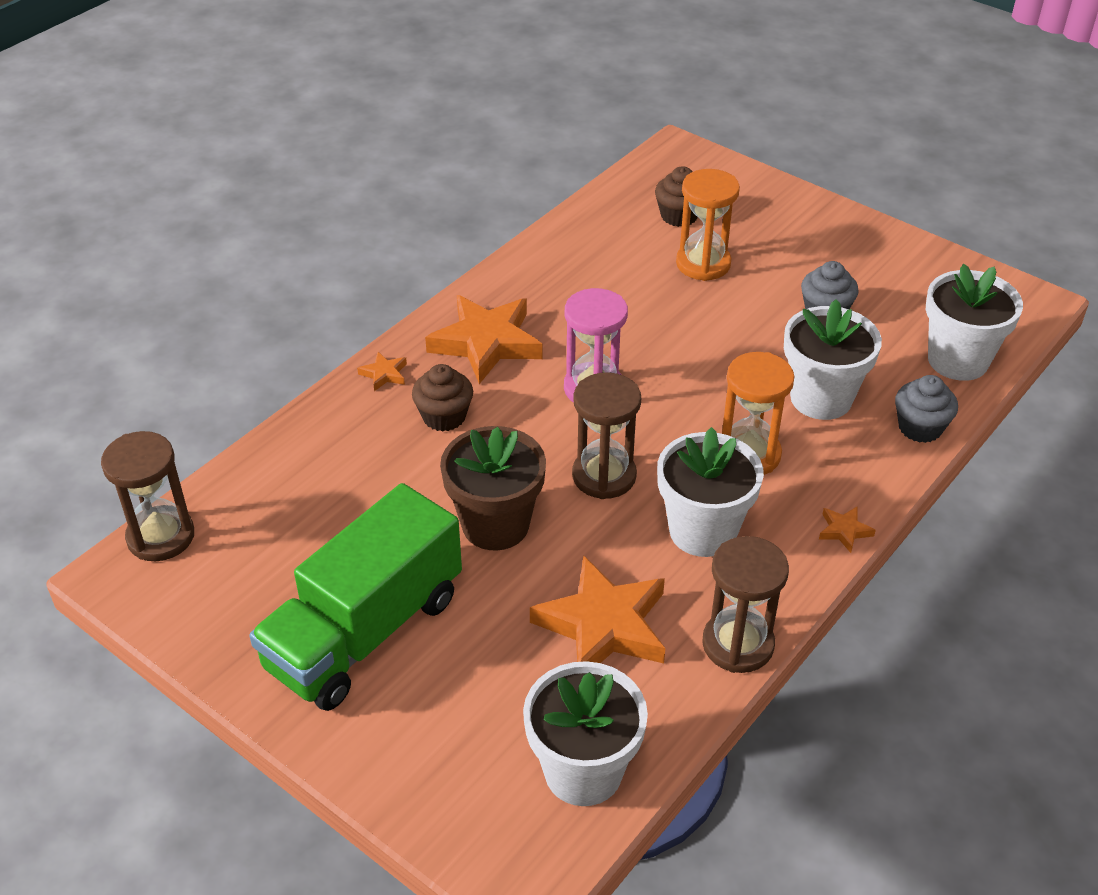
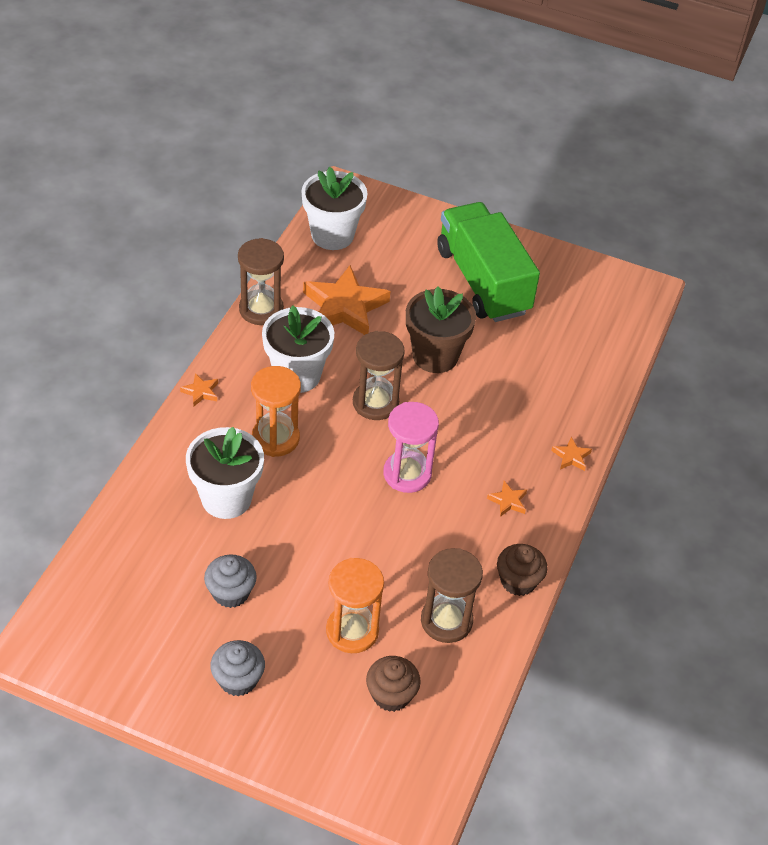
camera: 160 degrees right, 5 degrees up
(161, 536) = (638, 313): brown hourglass -> brown hourglass (446, 621)
(364, 632) = (483, 281): green truck -> green truck turned 45 degrees counterclockwise
(444, 416) = (508, 429): brown cupcake -> brown cupcake (518, 581)
(486, 343) = (508, 501): orange star -> orange star, size x0.42
(920, 427) = (146, 485): grey cupcake -> grey cupcake (238, 679)
(958, 360) = (112, 560): white flower pot -> none

